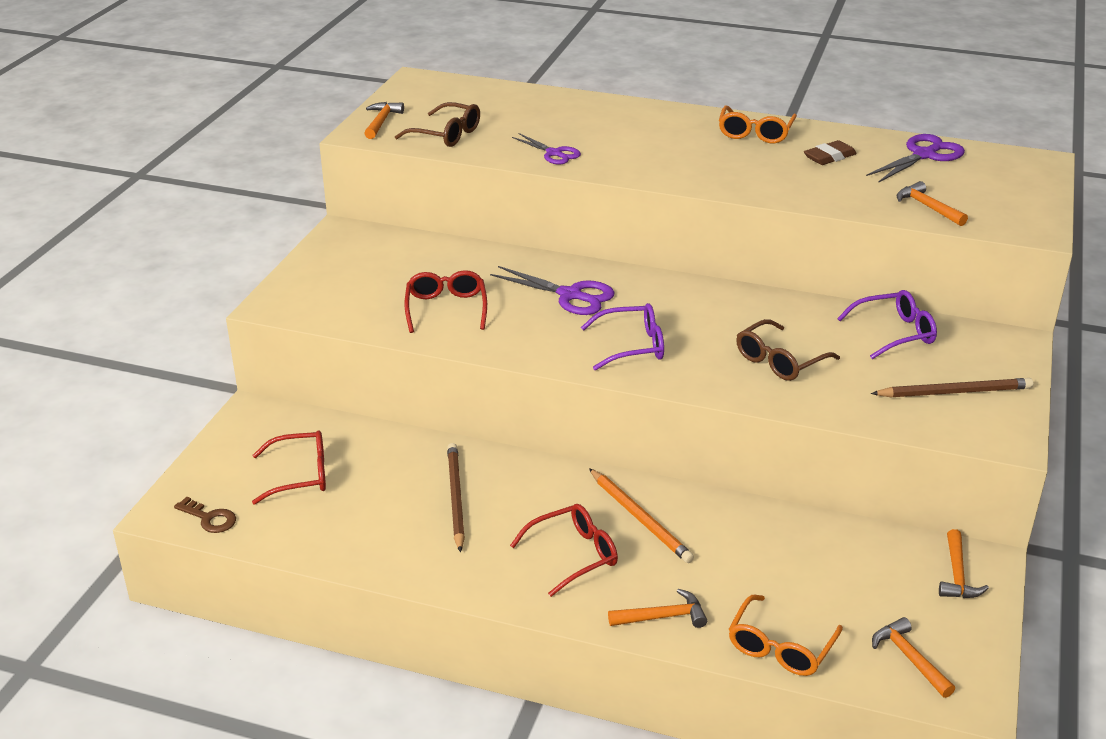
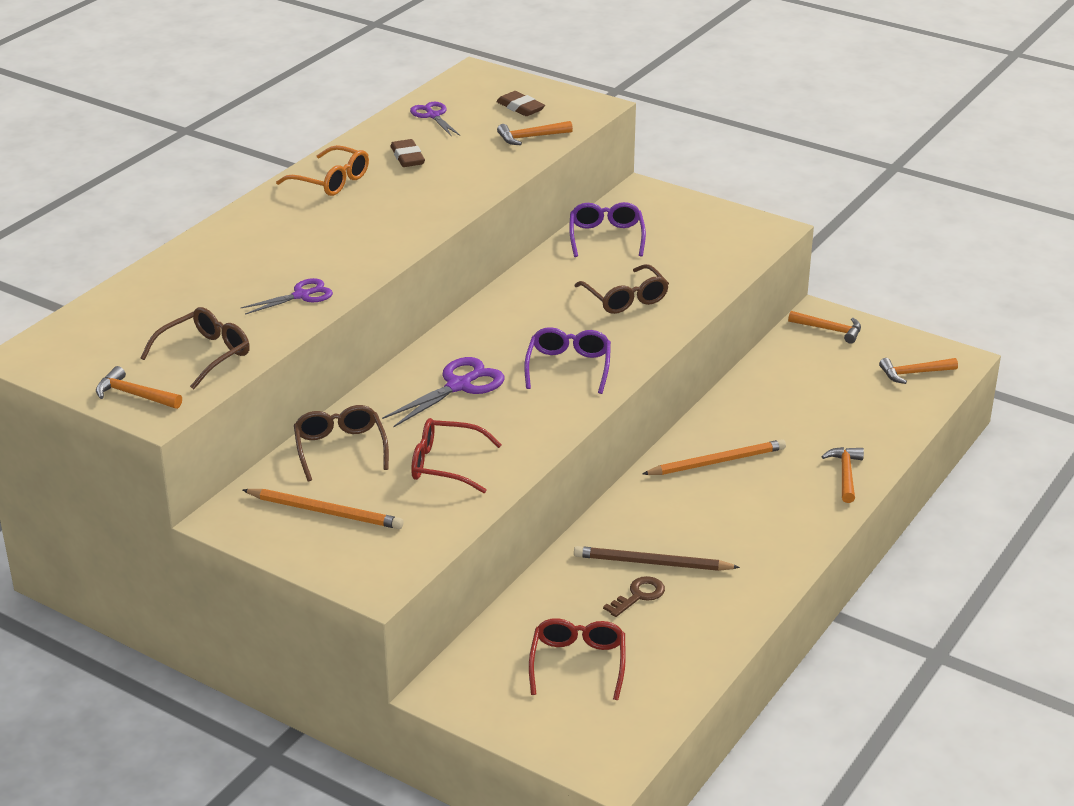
camera: 75 degrees left, 0 degrees up
(210, 518) = (629, 735): brown key -> brown key (638, 595)
(362, 268) = (325, 512): none -> orange pencil
(451, 258) = (340, 449): none -> brown glasses
(573, 555) = (756, 506): red glasses -> none
(780, 647) = (891, 426): orange glasses -> none
(924, 155) = (433, 115): purple scissors -> purple scissors, size x0.65
(954, 392) = (702, 233): brown pencil -> none
(987, 193) = (520, 107): none -> brown eraser

